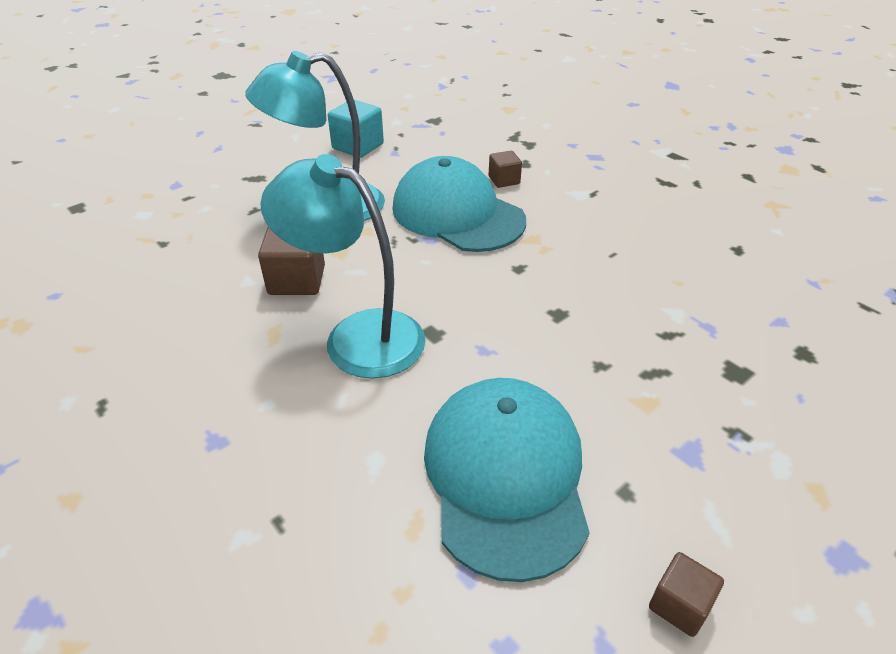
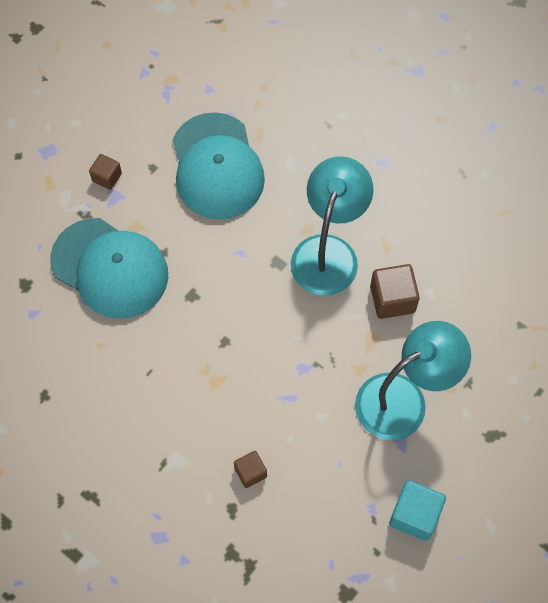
camera: 170 degrees right, 25 degrees up
(357, 336) = (328, 252): turquoise lamp -> turquoise lamp turned 90 degrees counterclockwise
(457, 214) = (286, 407): turquoise cap -> turquoise cap (110, 268)
(679, 605) = (131, 117): brown cube -> brown cube (107, 177)

